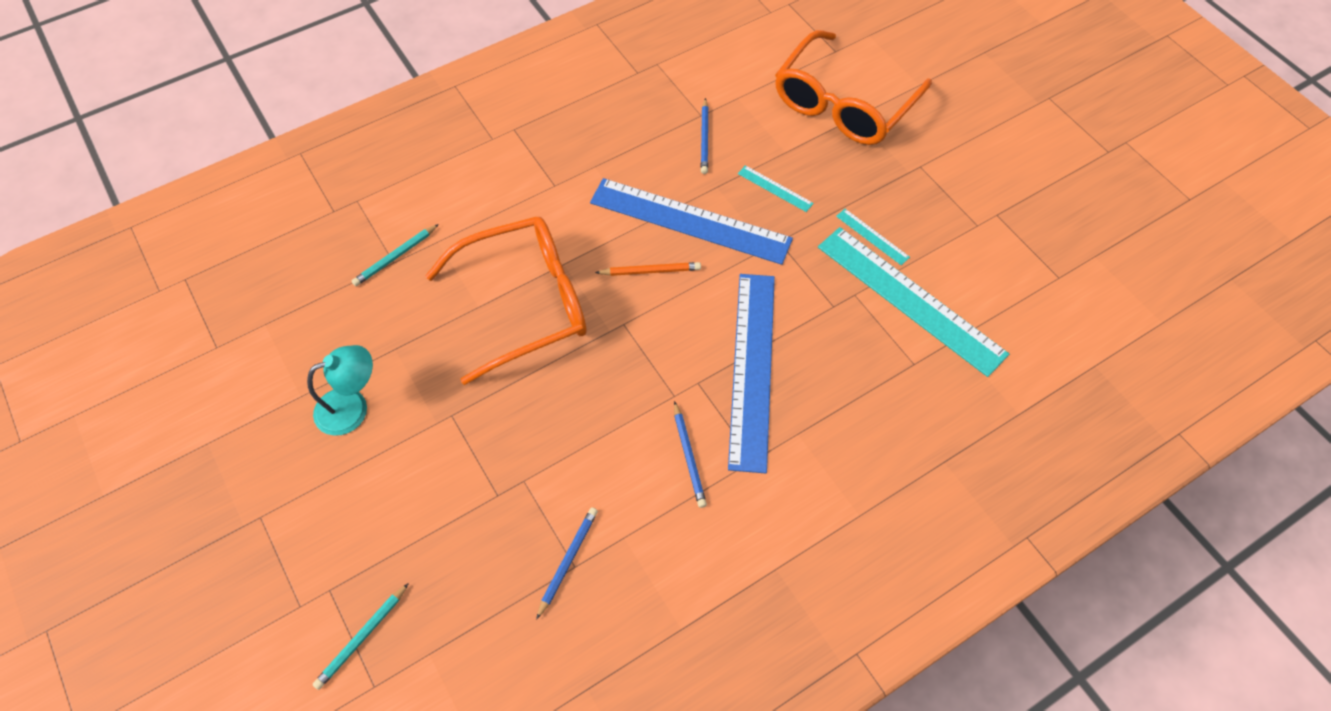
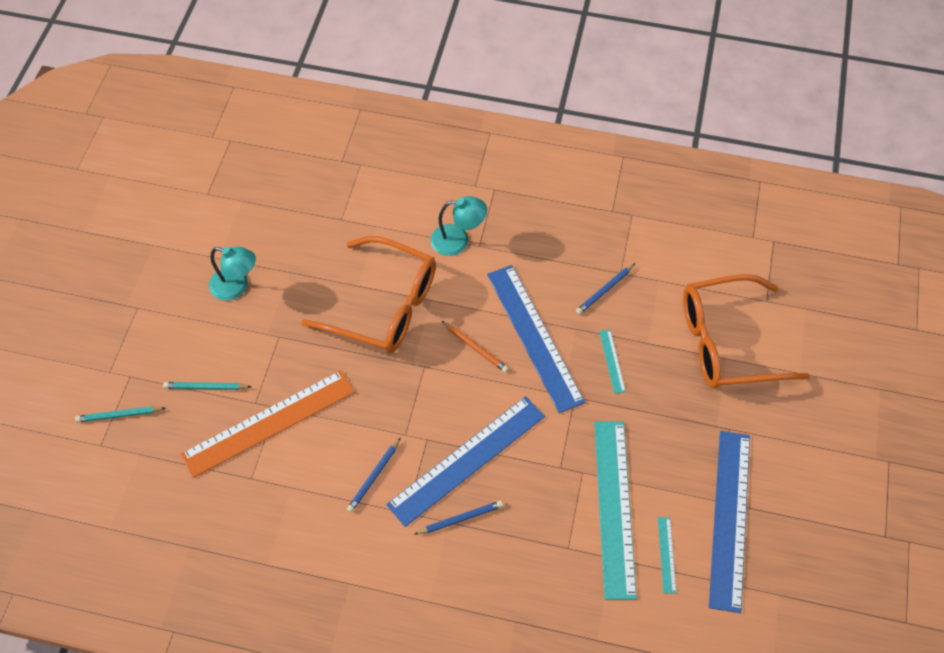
camera: 45 degrees right, 0 degrees up
(395, 257) = (345, 217): turquoise pencil -> turquoise pencil (206, 387)
(530, 195) = (458, 240): none -> turquoise lamp
(532, 501) = (268, 422): none -> orange ruler
(568, 561) = (251, 472): blue pencil -> blue pencil (460, 518)
(872, 236) = (638, 446): turquoise ruler -> turquoise ruler (666, 554)
(999, 231) = (730, 518): none -> blue ruler

